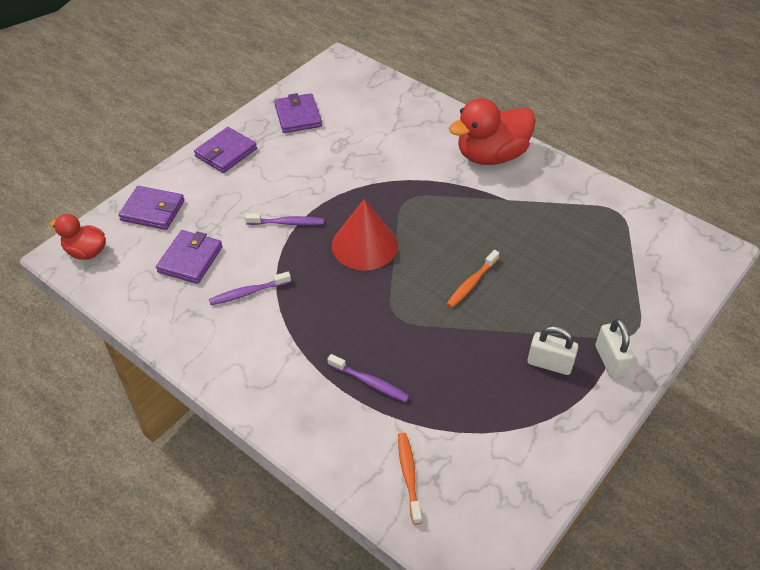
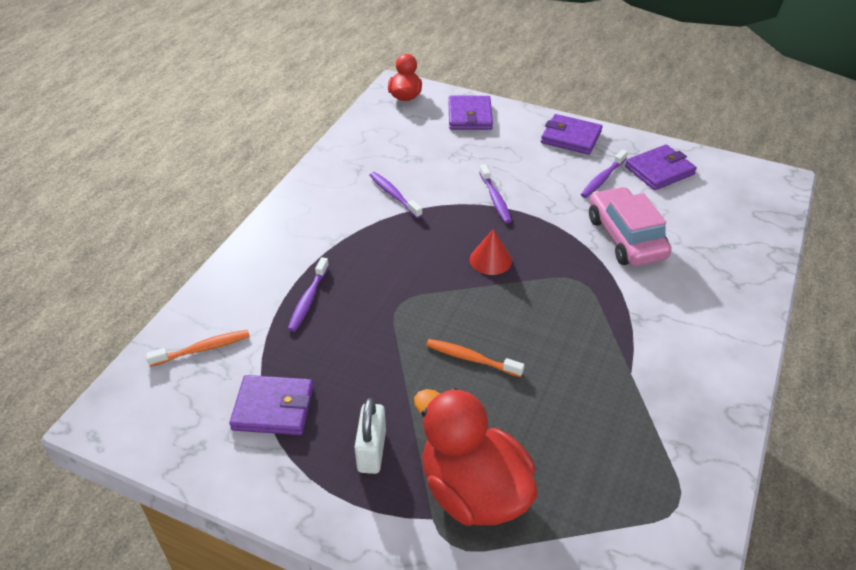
camera: 75 degrees right, 5 degrees down
(190, 259) = (420, 152): purple wallet -> purple wallet (273, 408)
(292, 150) = (602, 179): none -> purple toothbrush
(364, 245) = (490, 260): red cone -> red cone, size x0.56
(369, 159) = (625, 237): none -> pink car
(491, 155) = (704, 345): red duck -> red duck (473, 491)
(610, 360) = (394, 517): white padlock -> none

